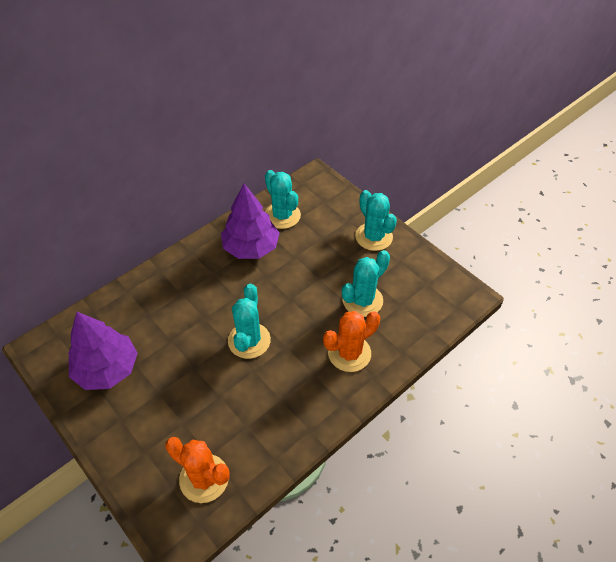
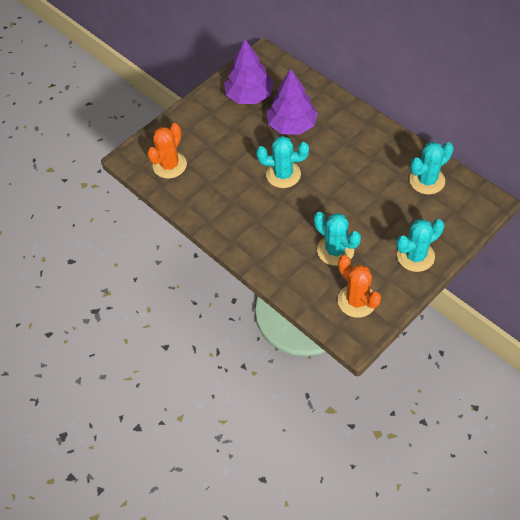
camera: 90 degrees right, 5 degrees up
(251, 247) = (382, 162): purple tree -> purple tree (292, 125)
(349, 353) = (278, 243): orange cactus -> orange cactus (357, 301)

